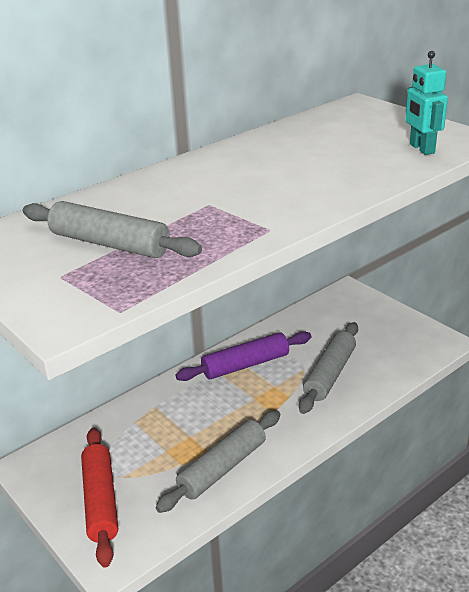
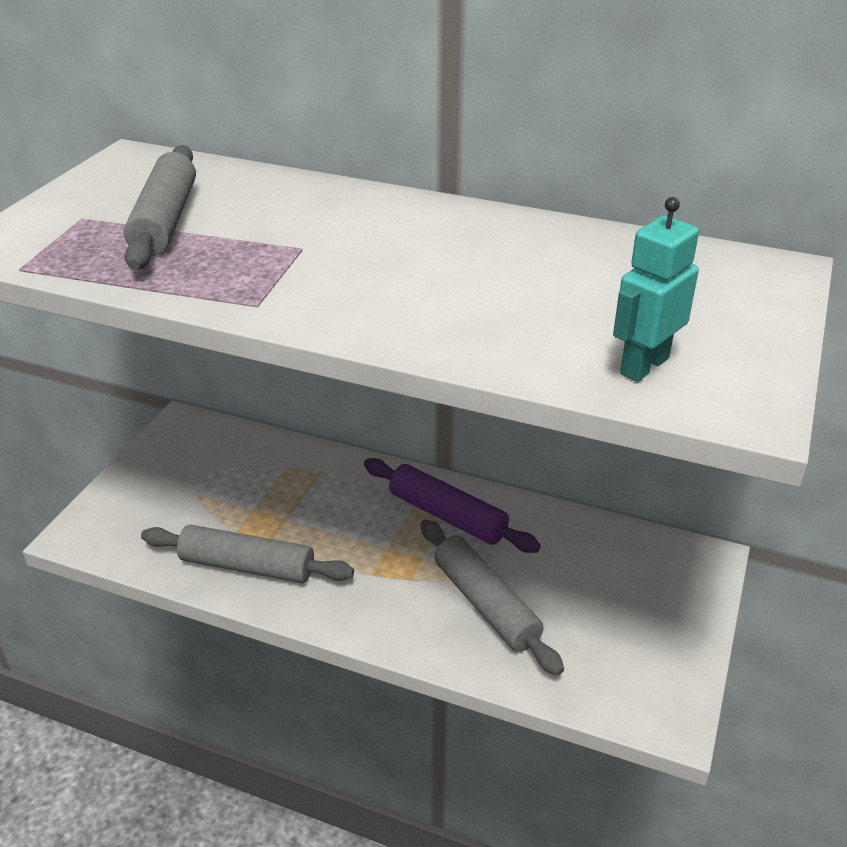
camera: 60 degrees right, 5 degrees up
(101, 501) = (155, 493): red rolling pin -> none
(330, 374) = (485, 604): grey rolling pin -> grey rolling pin turned 60 degrees clockwise

